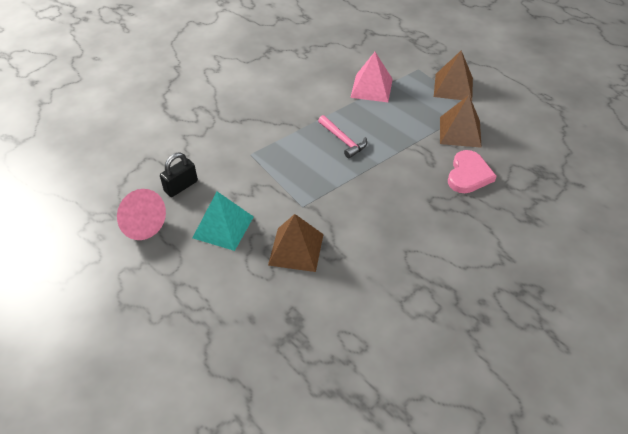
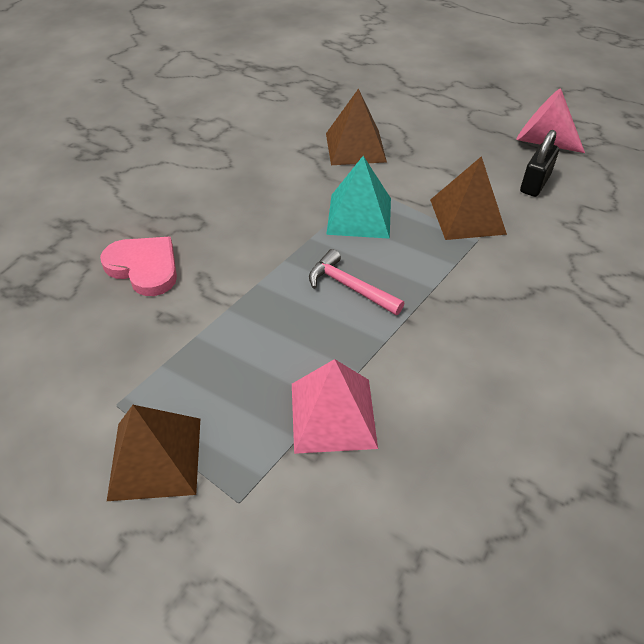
camera: 165 degrees right, 0 degrees up
(223, 227) = (449, 153): turquoise pyramid -> turquoise pyramid (359, 216)
(460, 131) = (150, 342): brown pyramid -> brown pyramid (467, 216)
(468, 175) = (144, 267): pink heart -> pink heart turned 120 degrees clockwise

